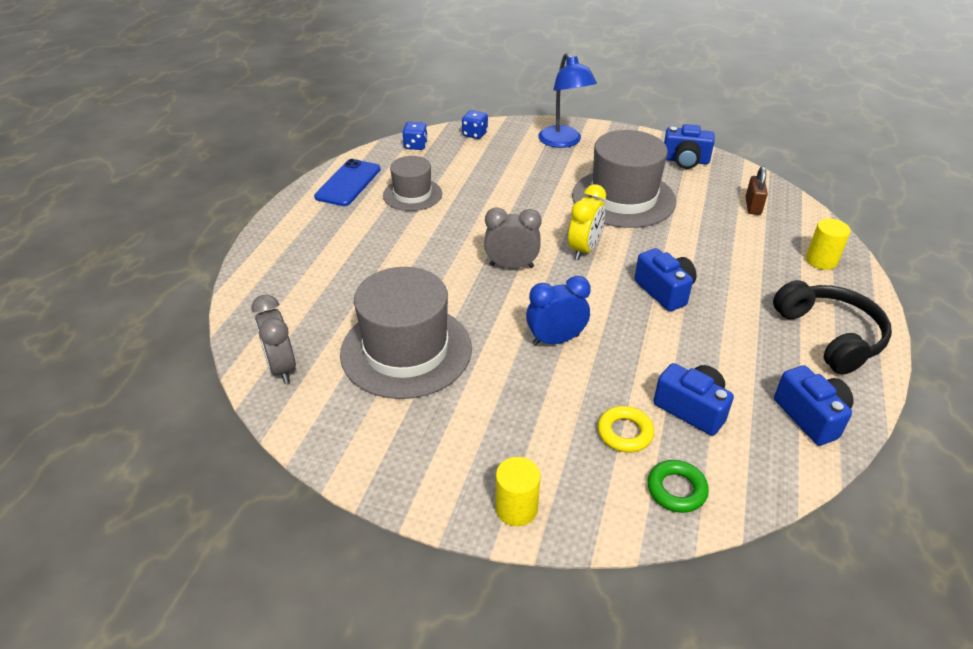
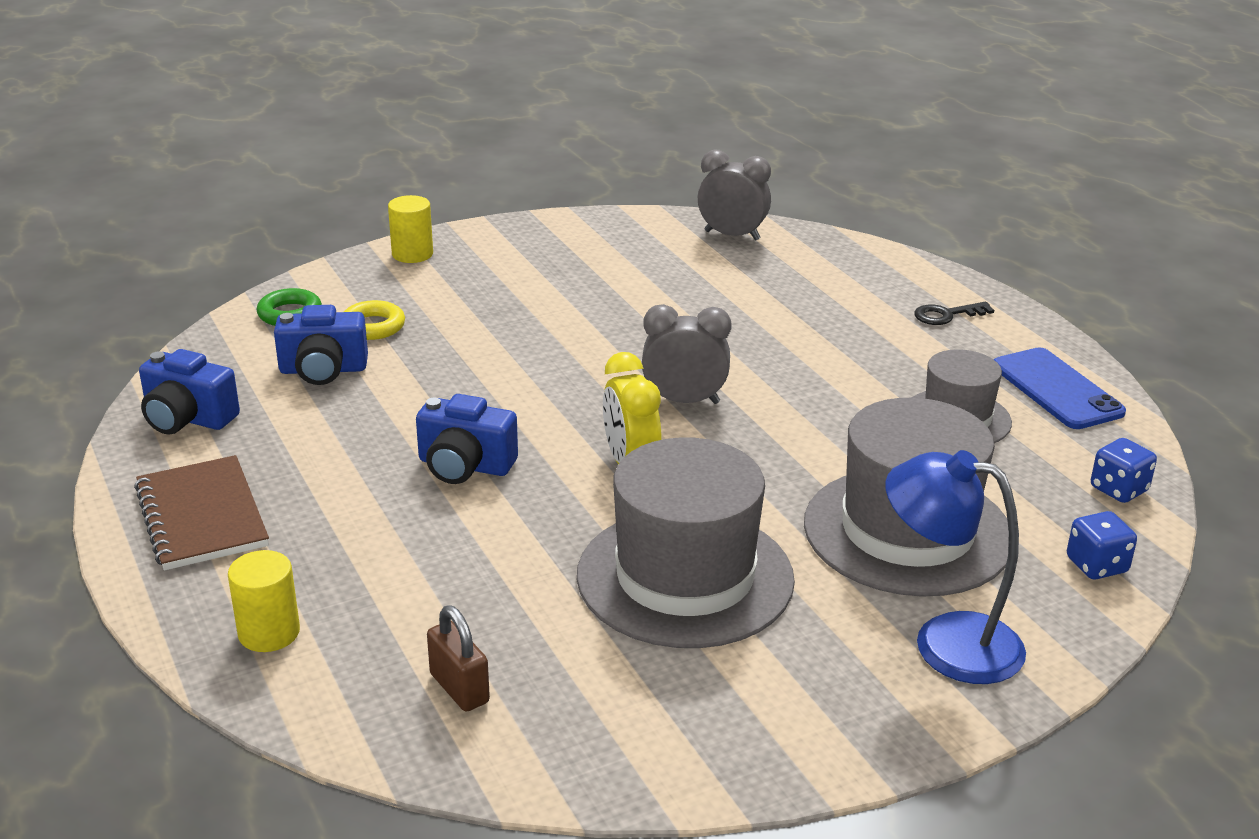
camera: 135 degrees right, 10 degrees down
(304, 238) = (947, 315): none -> black key
(406, 350) = (655, 288): grey hat -> grey hat (907, 531)
(511, 266) = (684, 401): grey clock -> grey clock turned 135 degrees counterclockwise
(555, 340) = (528, 359): blue clock -> none
(685, 161) = (685, 735): blue camera -> none
(830, 335) = (202, 516): black headphones -> brown notebook

